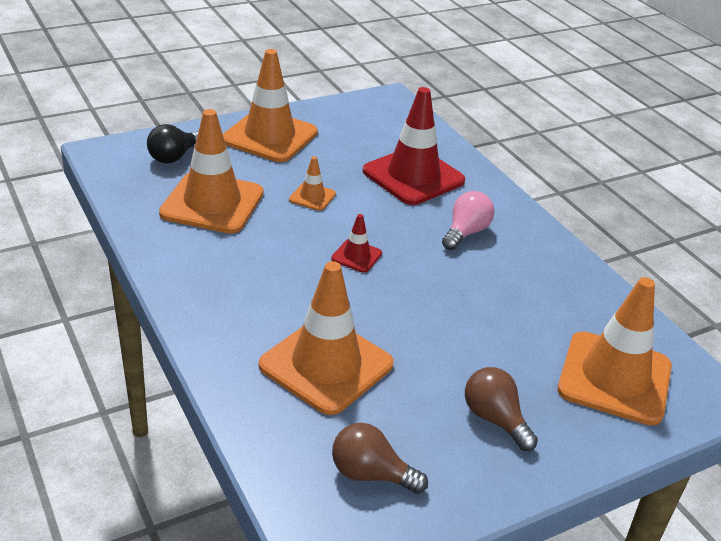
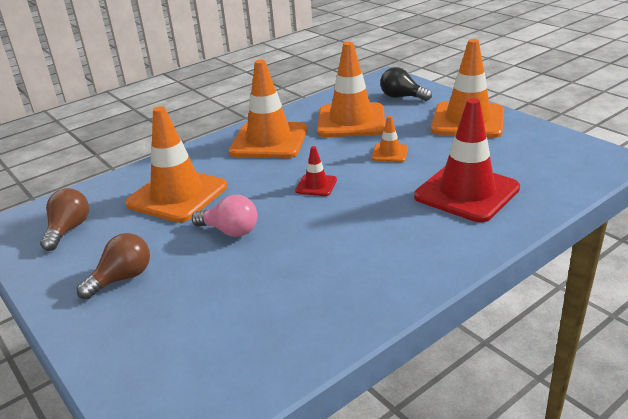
camera: 85 degrees right, 5 degrees down
(466, 232) = (387, 234): pink light bulb -> pink light bulb (230, 231)
(614, 378) = (182, 350): orange traffic cone -> orange traffic cone (269, 141)

